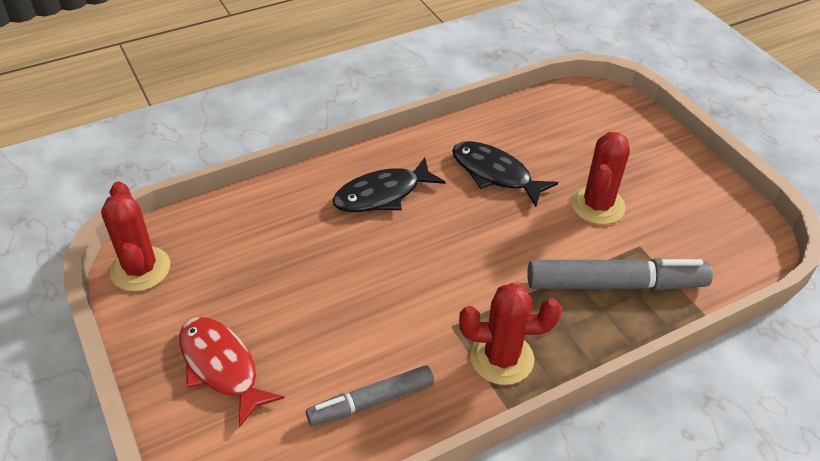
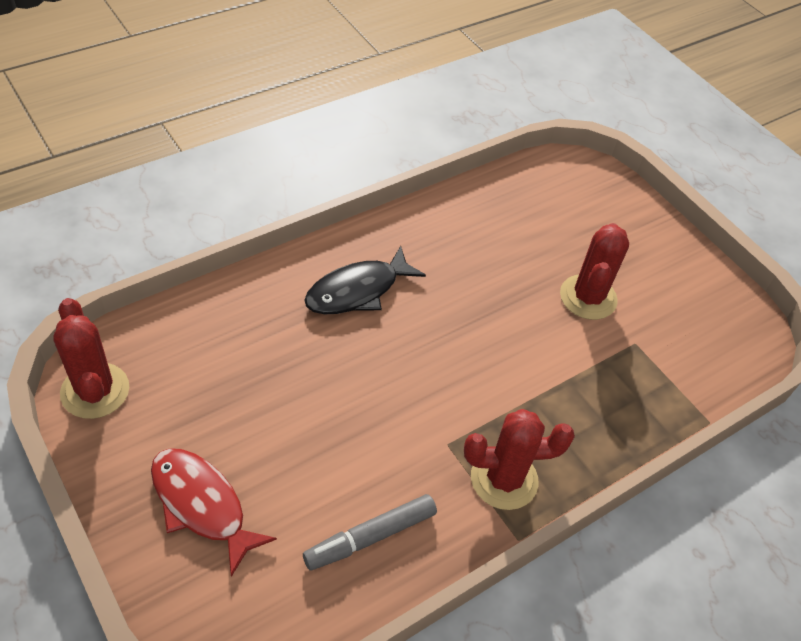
camera: 10 degrees left, 5 degrees up
(495, 174) = (477, 263): black fish -> none
(615, 284) = (614, 389): grey marker -> none

